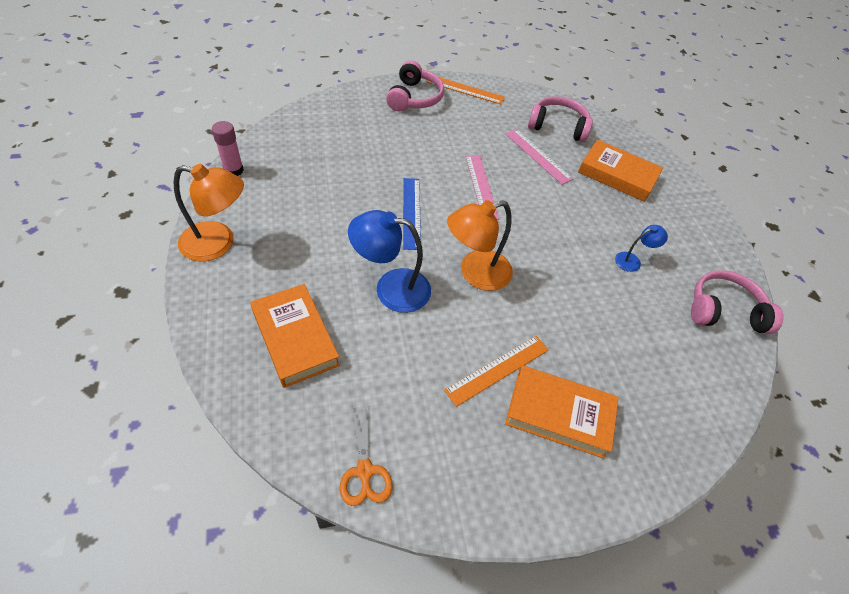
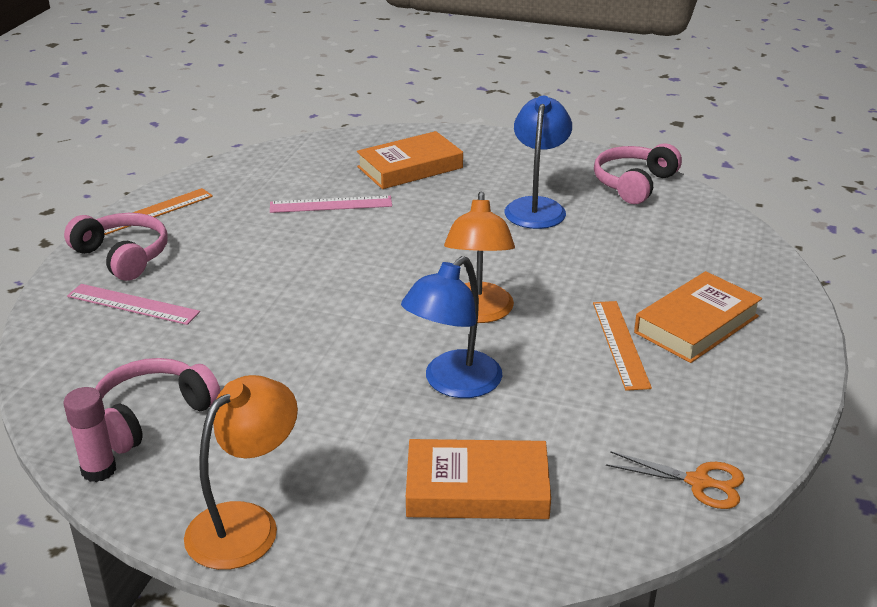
camera: 55 degrees left, 20 degrees down
(411, 212) = (340, 328): blue ruler -> none
(481, 186) = (343, 261): pink ruler -> pink ruler (133, 304)
(558, 126) = (295, 173): pink headphones -> pink headphones (152, 415)
(632, 260) = (536, 207): blue lamp -> blue lamp, size x1.95

